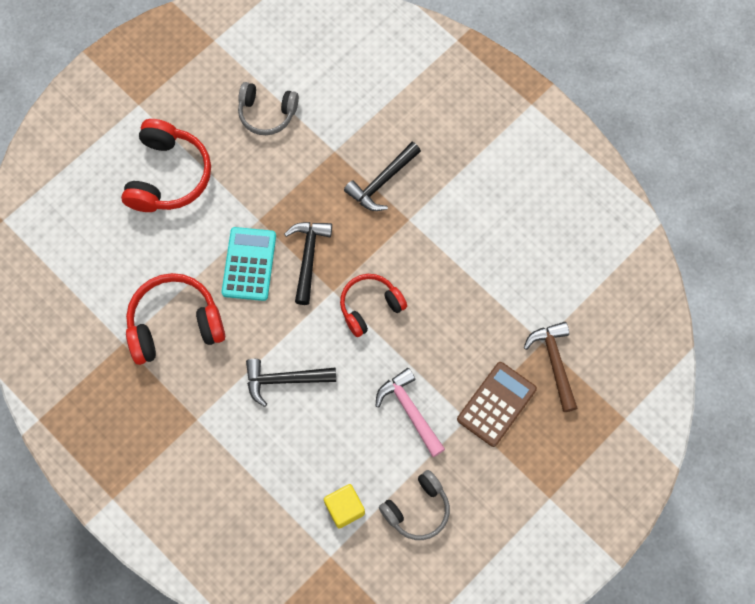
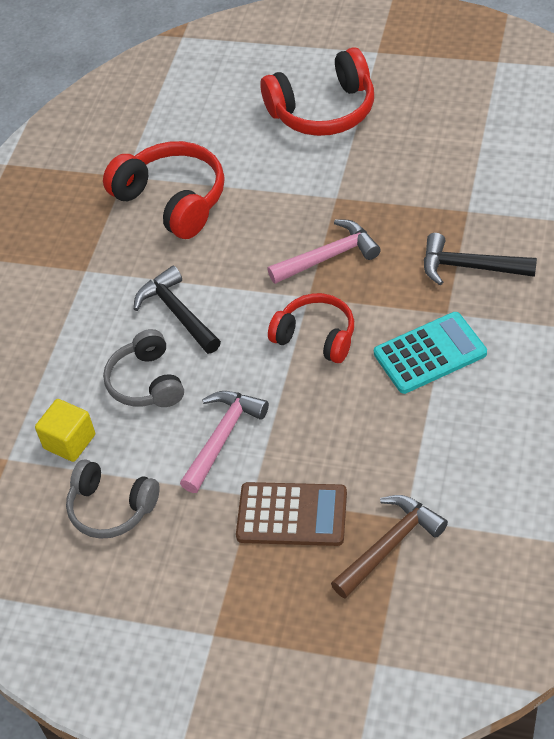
camera: 65 degrees right, 20 degrees down
(249, 264) = (282, 217): turquoise calculator -> turquoise calculator (430, 354)
(267, 113) = (458, 139): grey headphones -> grey headphones (146, 382)
(308, 257) = (328, 257): black hammer -> pink hammer

